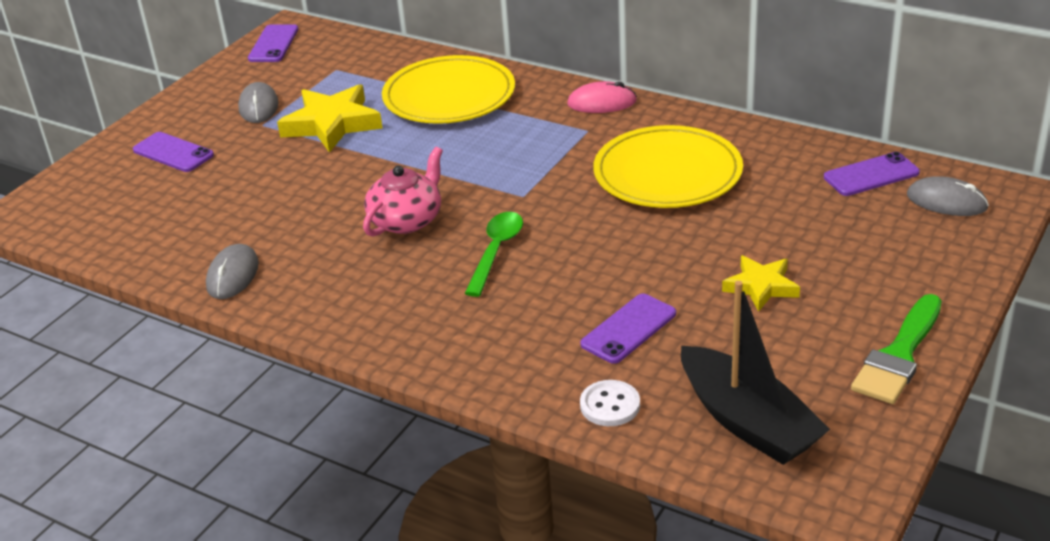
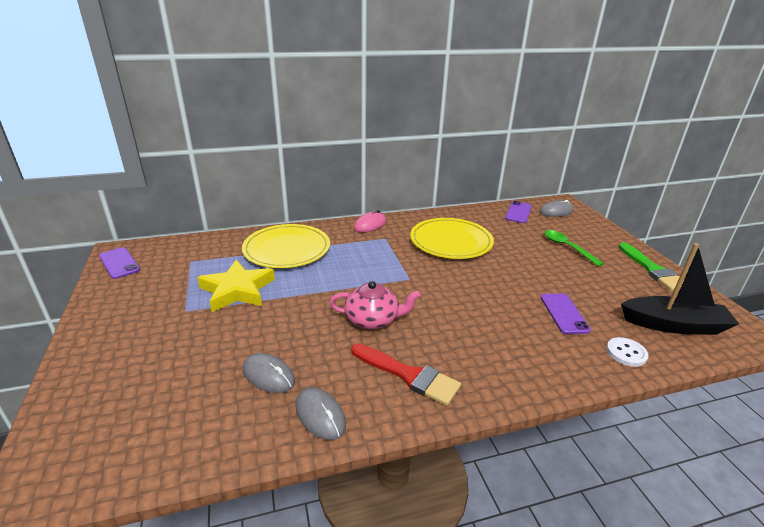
camera: 50 degrees left, 5 degrees down
(173, 153) = (136, 359): purple phone -> none
(259, 106) = (165, 301): grey mouse -> grey mouse (268, 375)
(349, 288) = (408, 375): none -> red brush
(407, 220) = (373, 319): pink teapot -> pink teapot turned 105 degrees clockwise
(496, 251) = (446, 311): green spoon -> green spoon (567, 247)
(761, 287) = (568, 269): yellow star -> none

